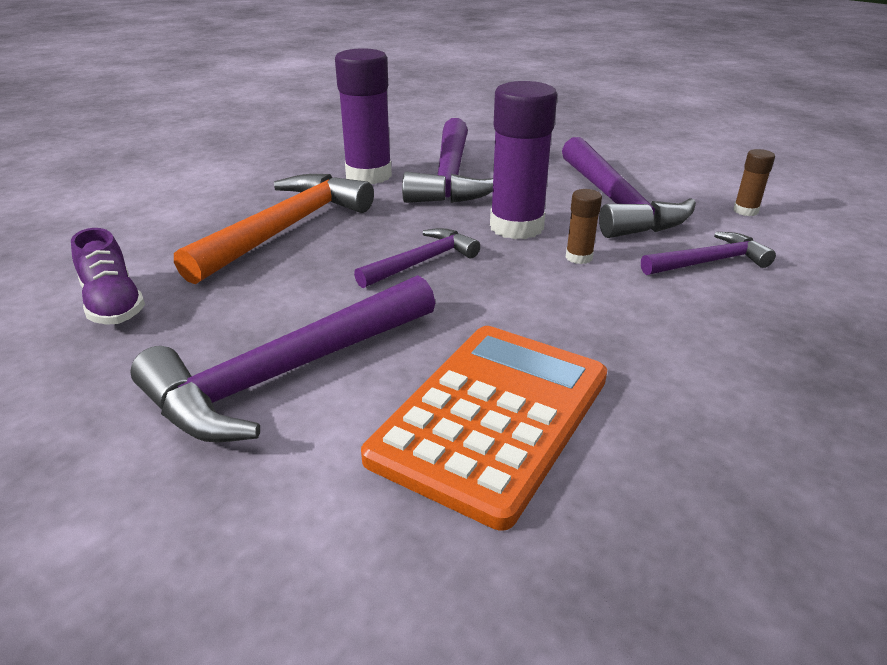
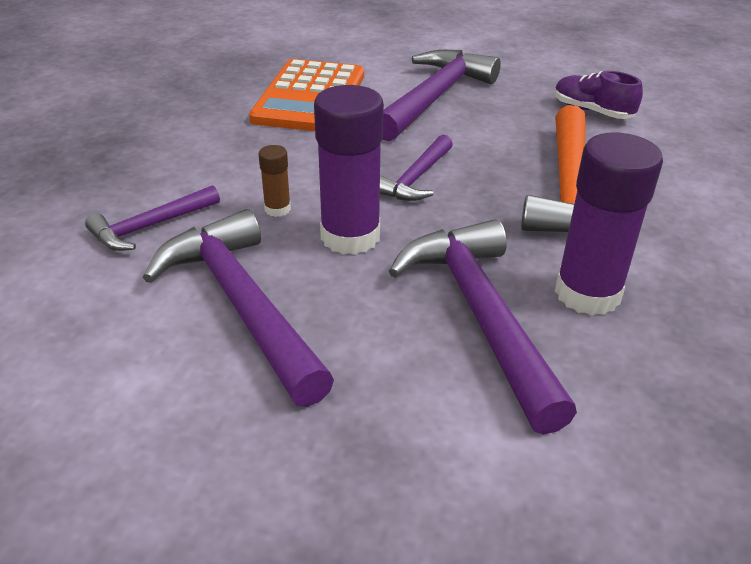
camera: 160 degrees right, 5 degrees up
(745, 211) = (68, 323): brown glue stick -> none

